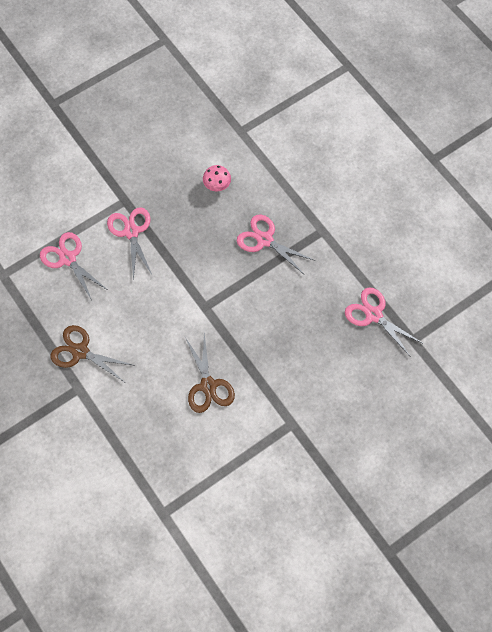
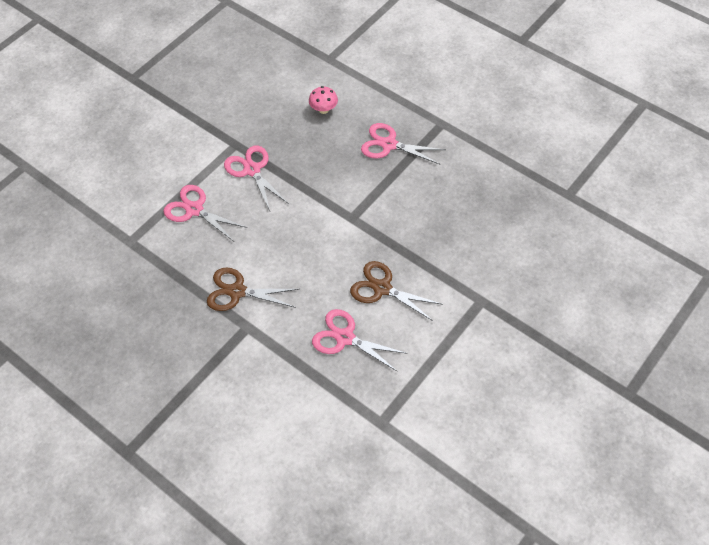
camera: 15 degrees left, 10 degrees down
(208, 385) = (382, 288): brown scissors -> brown scissors turned 150 degrees clockwise
(373, 315) = (522, 183): pink scissors -> pink scissors (345, 338)

